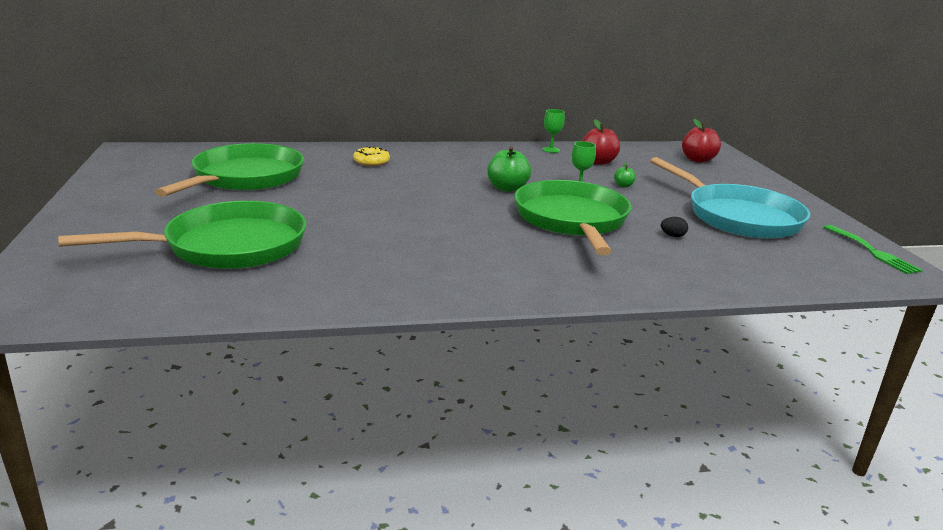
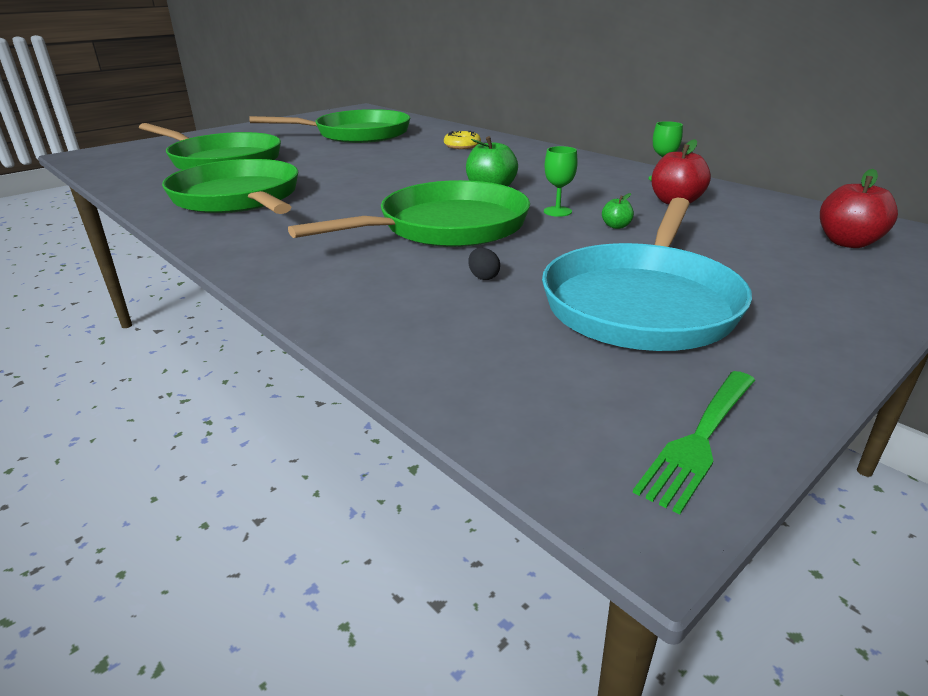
camera: 60 degrees right, 5 degrees up
(392, 264) = (239, 198): none -> green pan

